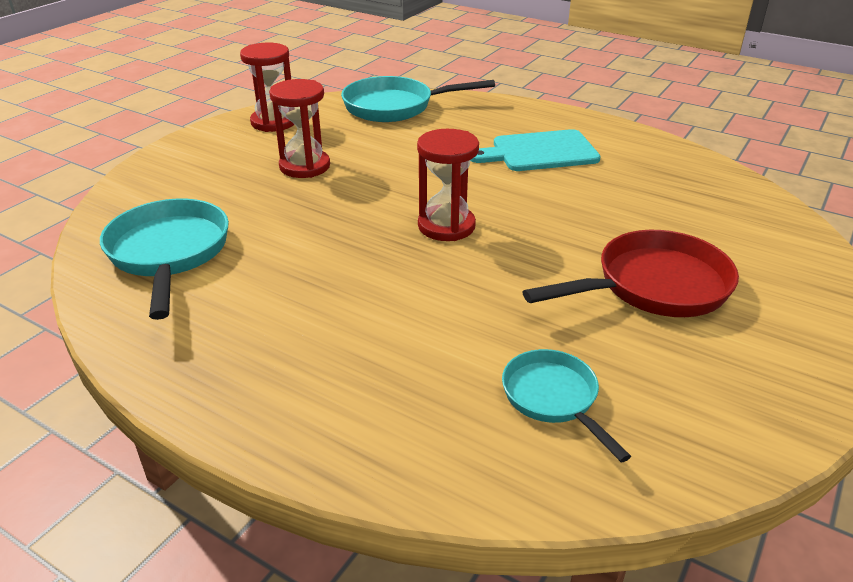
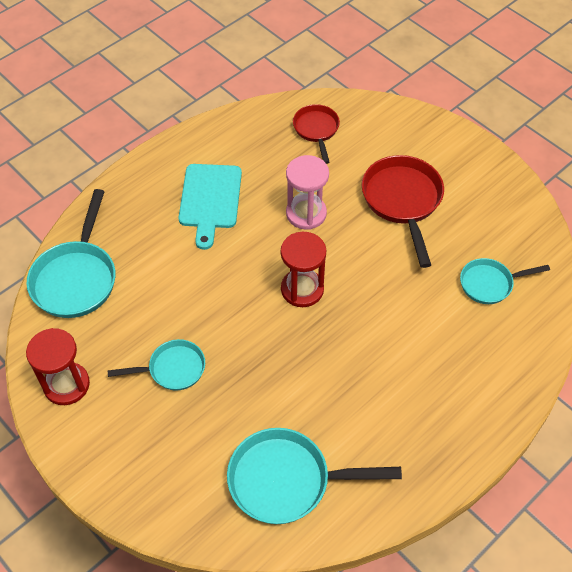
camera: 75 degrees left, 20 degrees up
(305, 166) = (172, 369): red hourglass -> turquoise pan
(567, 212) = (306, 213): none -> pink hourglass
(714, 201) = (316, 130): none -> red pan

